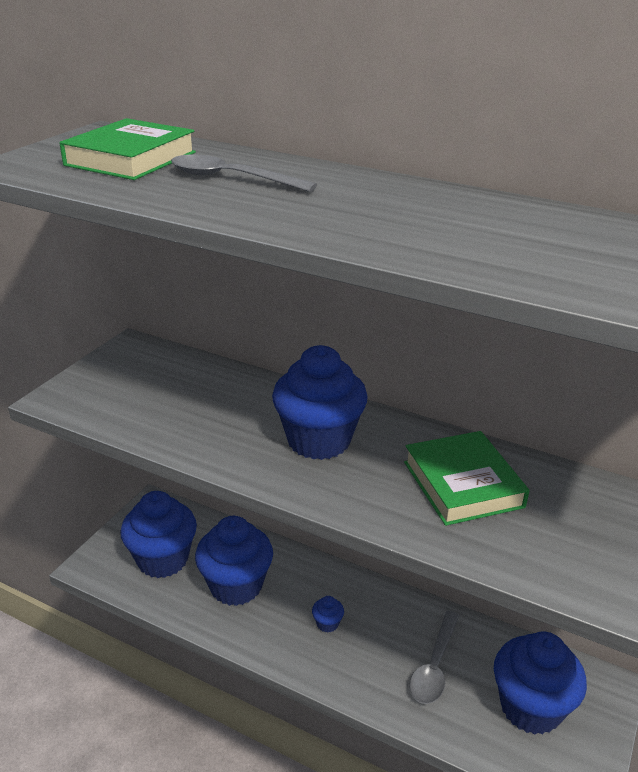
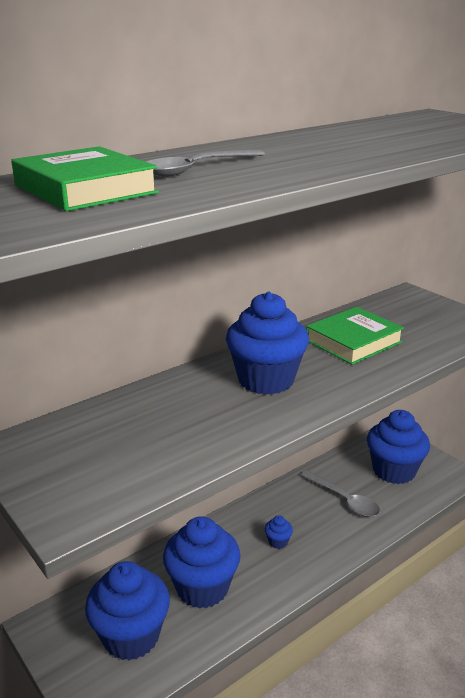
camera: 65 degrees left, 5 degrees down
(462, 484) = (353, 341): green book -> green book turned 45 degrees counterclockwise

